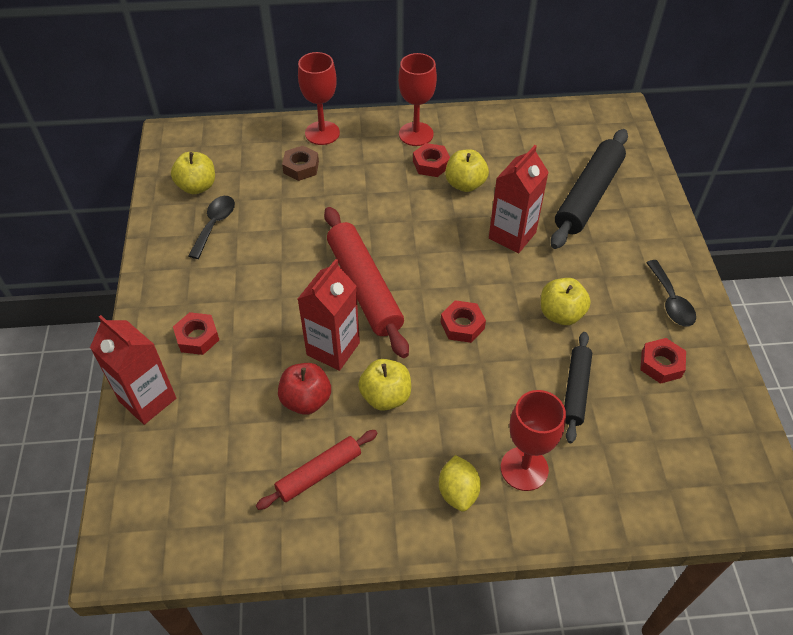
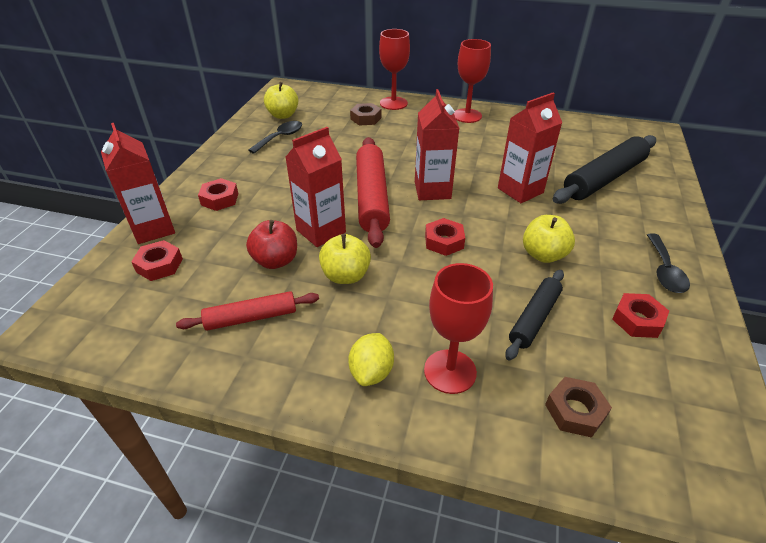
camera: 20 degrees right, 10 degrees down
(423, 260) = (432, 190): none -> red carton
(431, 164) = (470, 134): red nut -> red nut (159, 265)
(465, 184) = (493, 151): yellow apple -> none
(636, 471) = (575, 411): none -> brown nut

